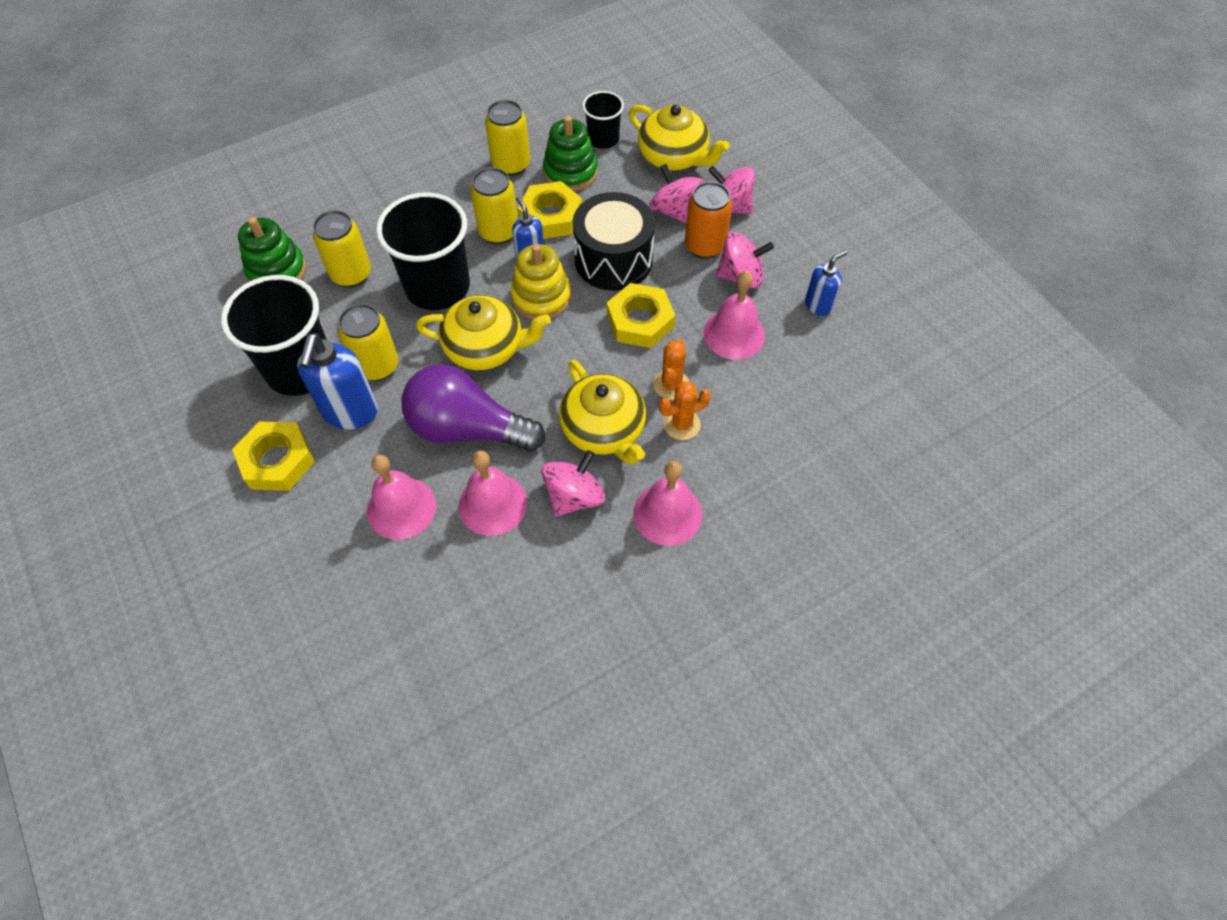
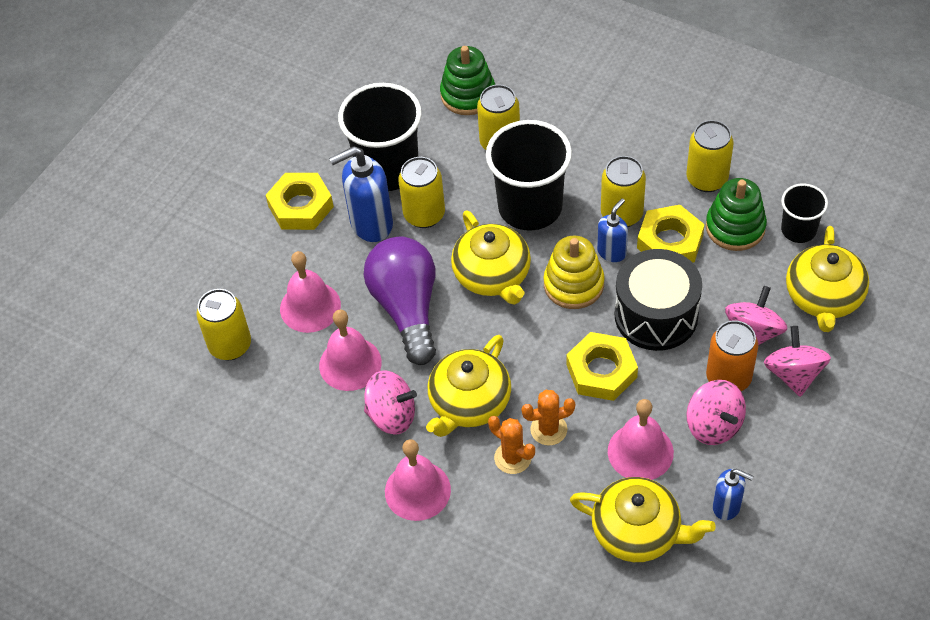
camera: 65 degrees right, 5 degrees down
(389, 602) = (230, 345): none -> yellow can
(807, 373) = (637, 532): none -> yellow teapot

